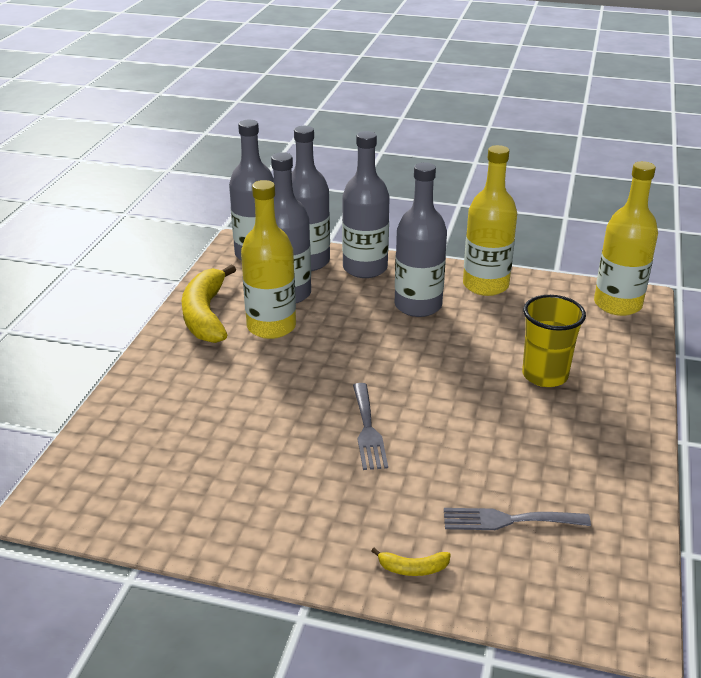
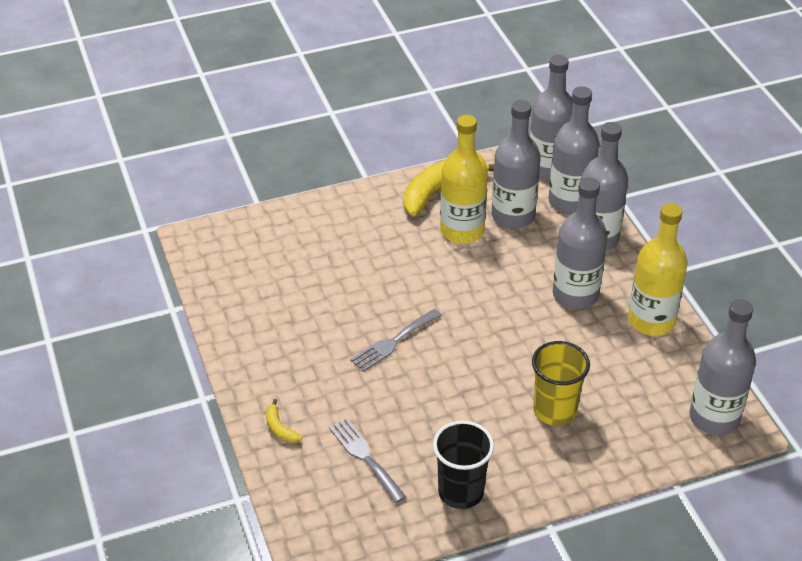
camera: 55 degrees right, 10 degrees up
(604, 475) = (461, 492): none -> black cup
(617, 304) = (714, 417): yellow bottle -> grey bottle

